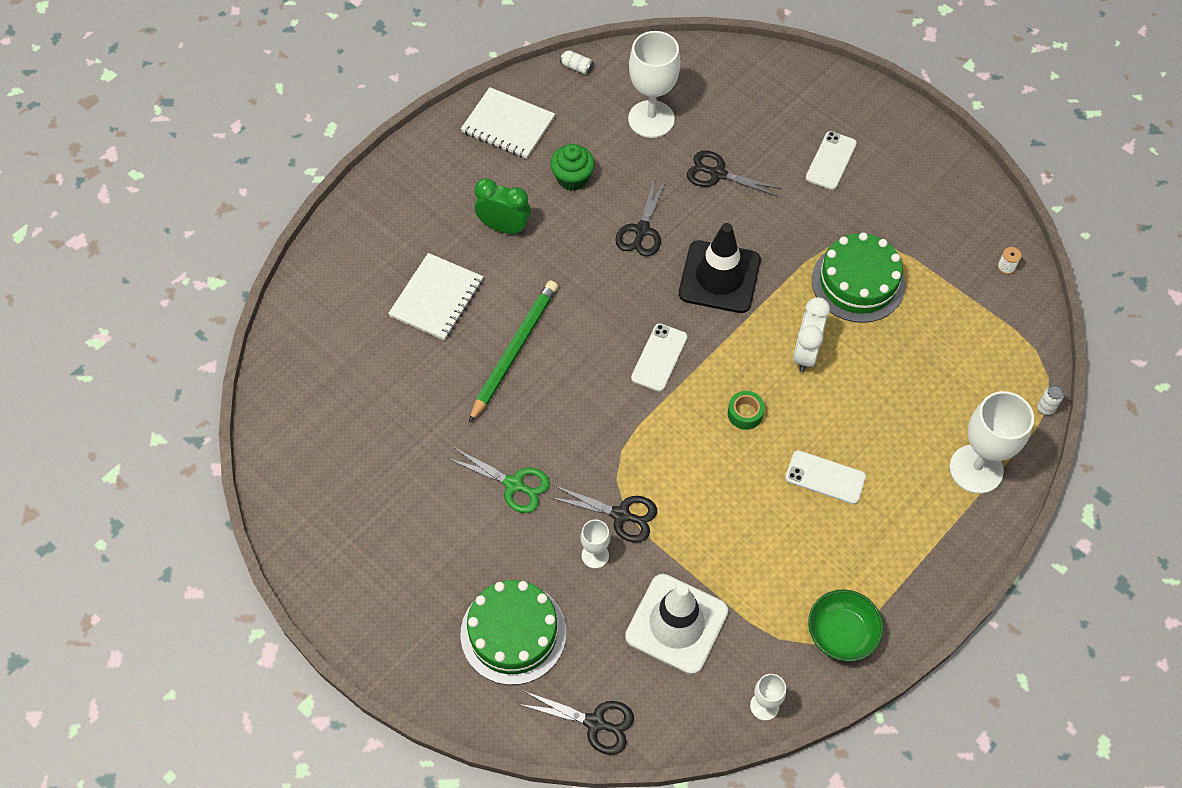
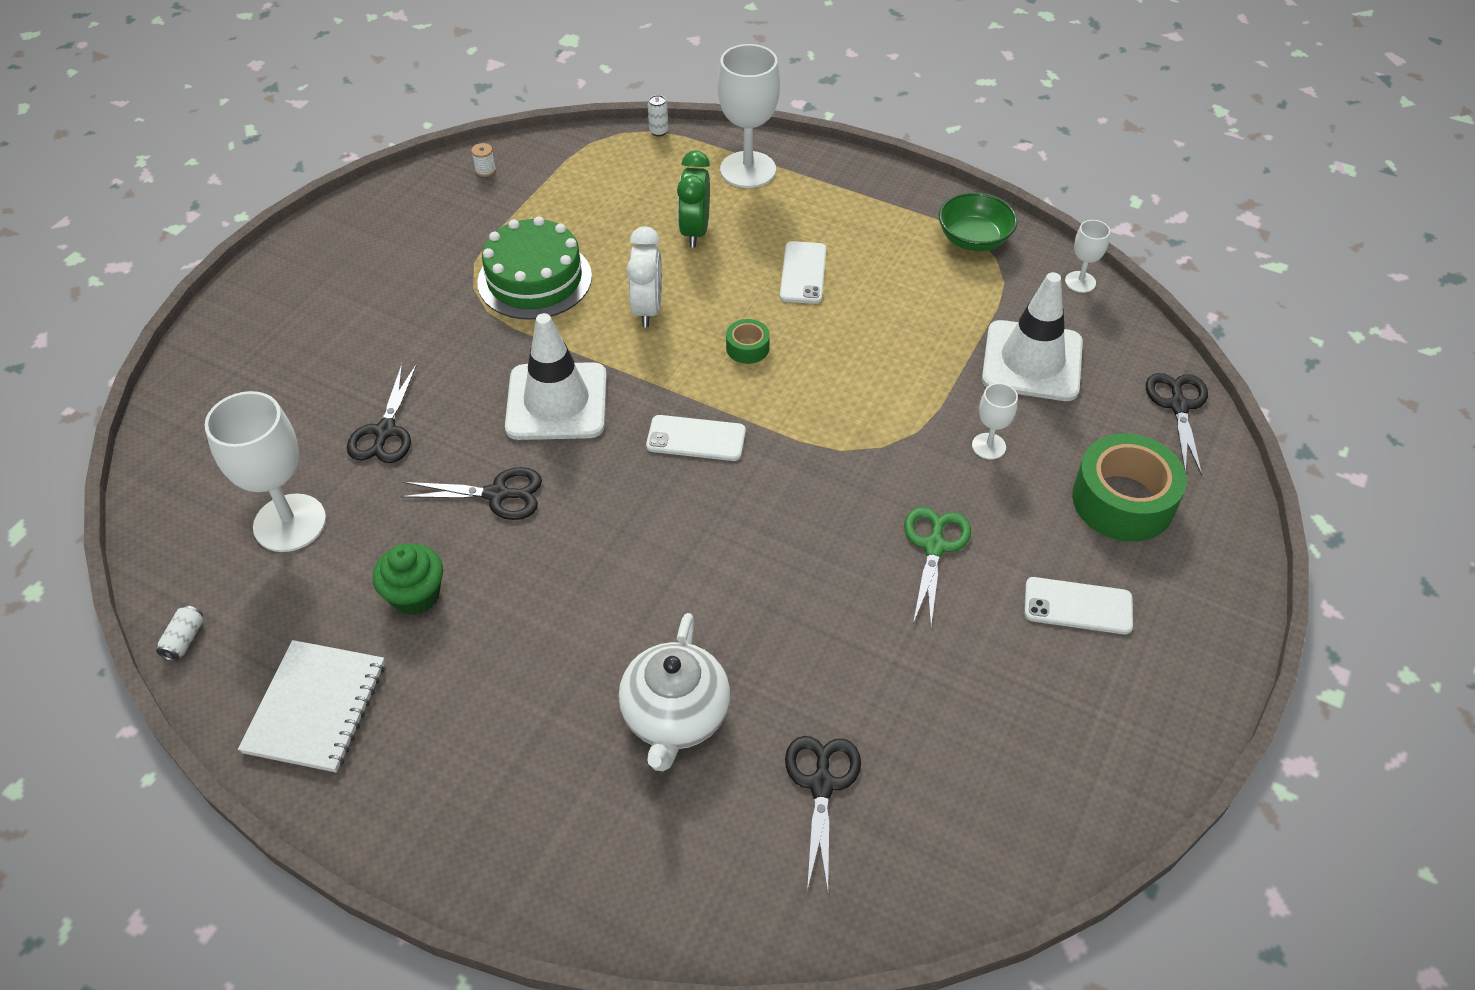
camera: 105 degrees left, 10 degrees down
(437, 298) = (675, 716): white notebook -> white teapot
(504, 227) = (523, 661): green clock -> green clock (695, 231)
(513, 633) = (1123, 500): green cake -> green tape
(514, 351) = (735, 595): green pencil -> none
(621, 515) = (926, 432): black scissors -> black scissors (821, 784)
(719, 277) = (557, 402): black traffic cone -> white traffic cone
(805, 353) = (647, 309): white clock -> white clock turned 90 degrees counterclockwise
(831, 161) = (348, 325): white phone -> white phone (1078, 606)

